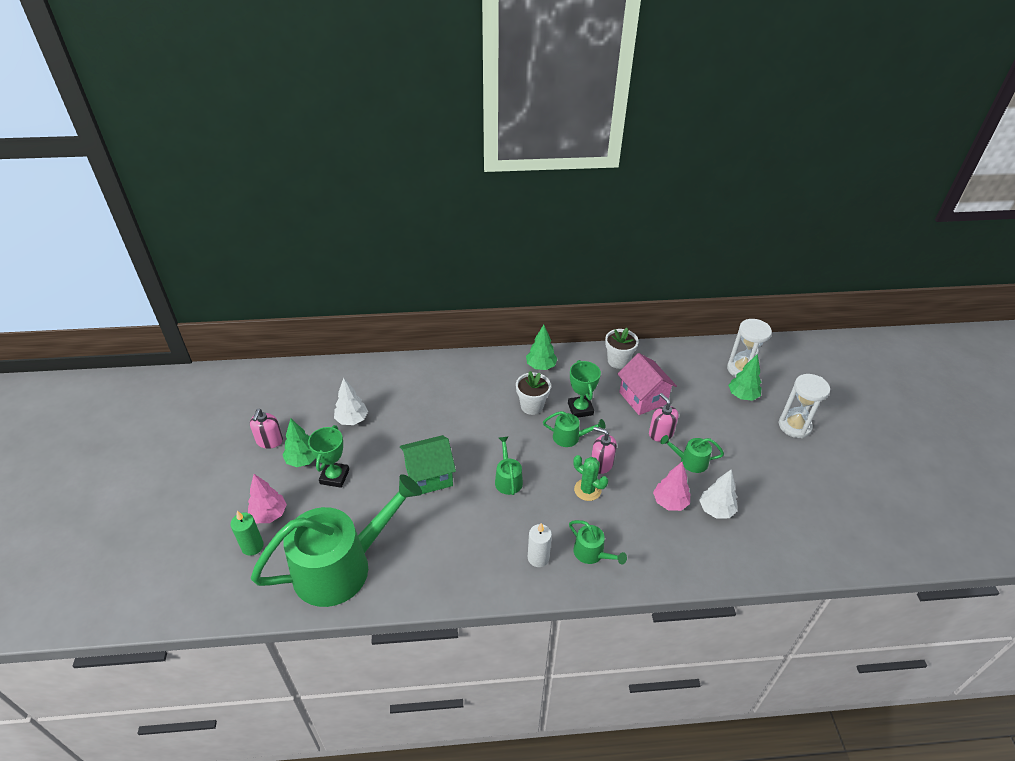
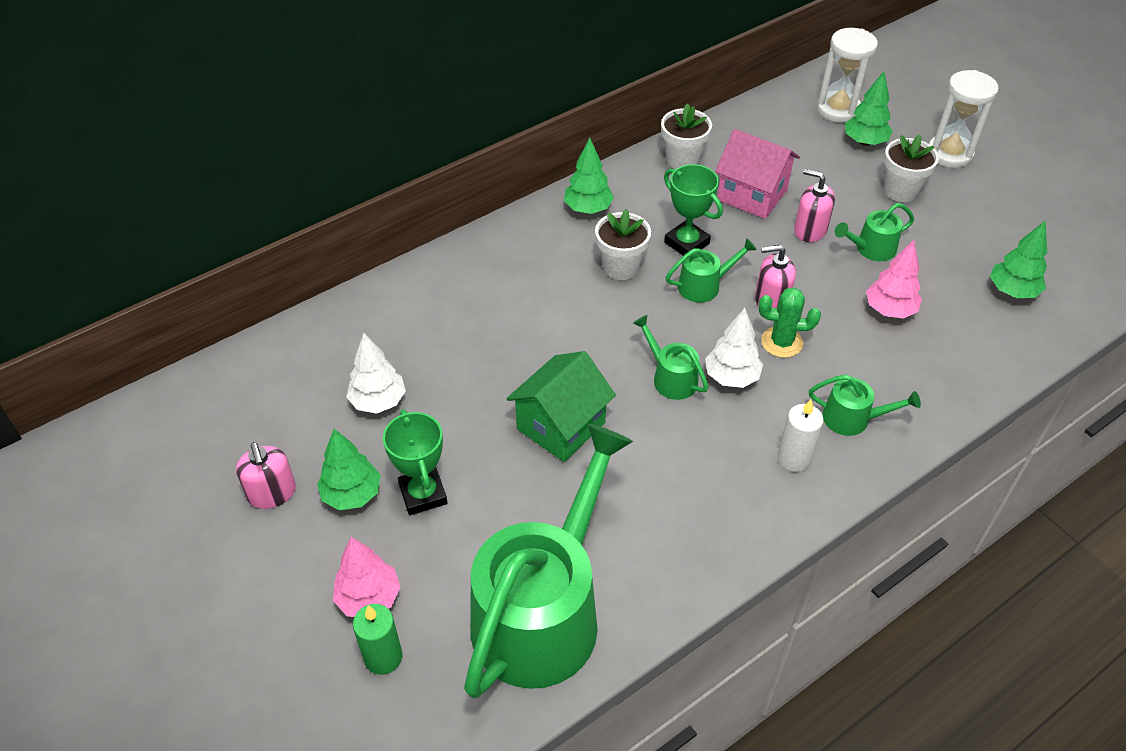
camera: 30 degrees left, 5 degrees up
(715, 510) = (946, 294): white tree -> white tree (731, 377)
(740, 435) = (900, 190): none -> white flower pot
(762, 528) = (1012, 291): none -> green tree

